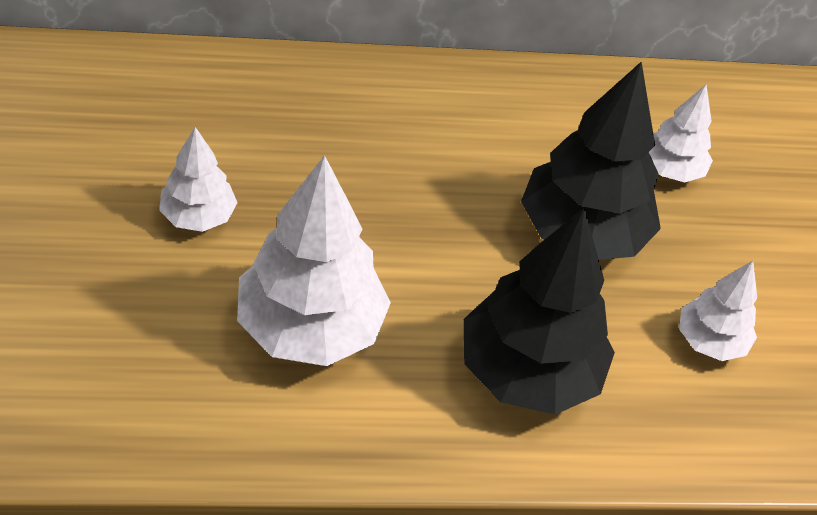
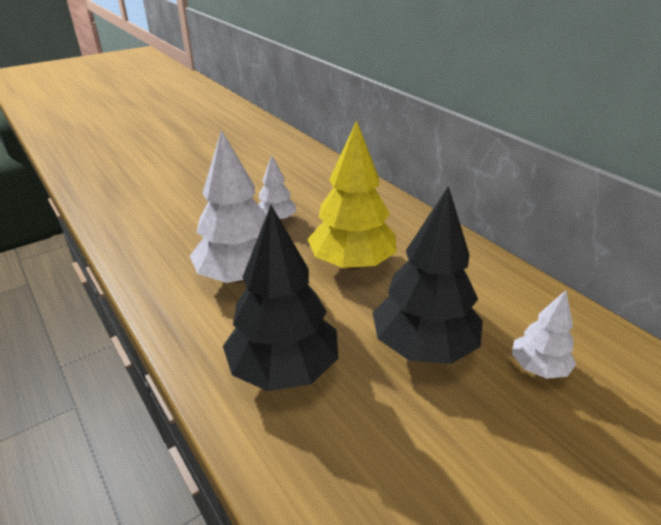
camera: 65 degrees right, 15 degrees down
(384, 199) = (352, 263): none -> yellow tree
(710, 341) = (406, 460): white tree -> none

